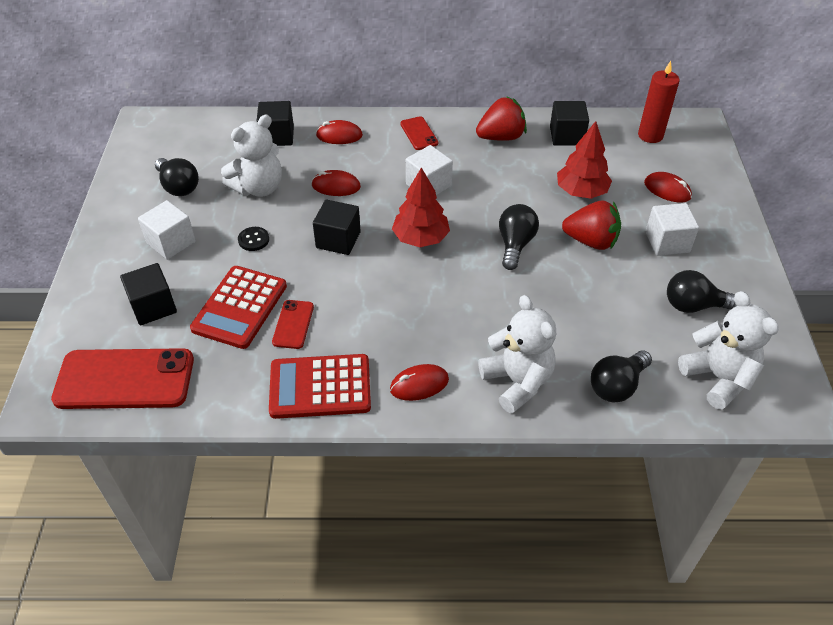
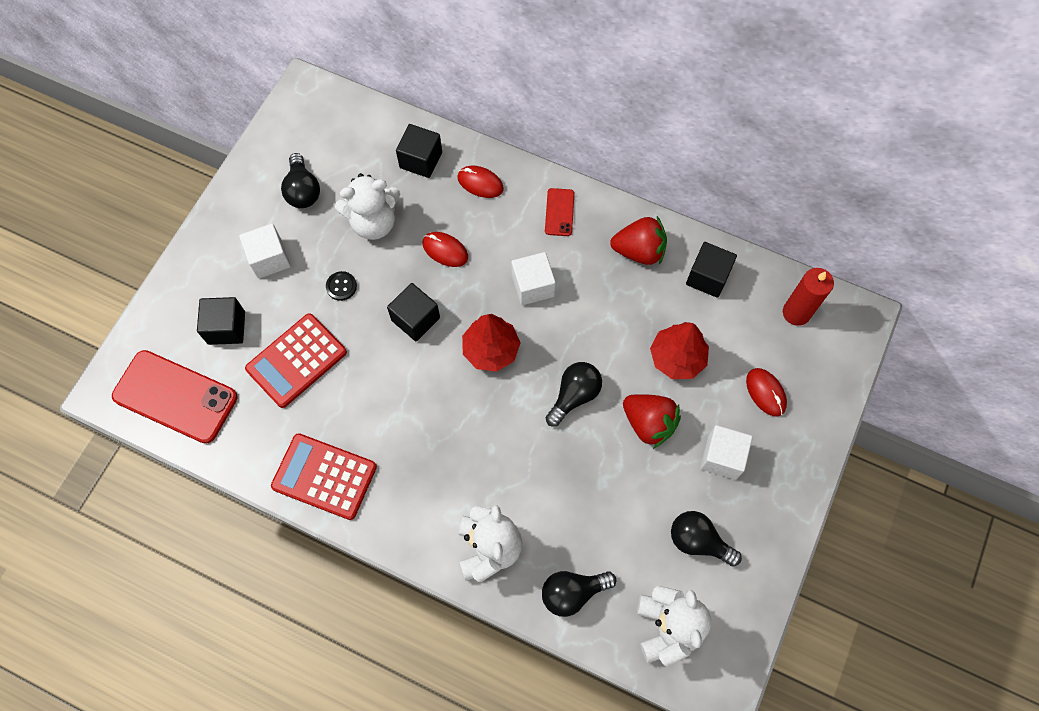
camera: 25 degrees right, 20 degrees up
(293, 324) = (332, 400): red phone -> none
(419, 384) = (406, 512): red mouse -> none

